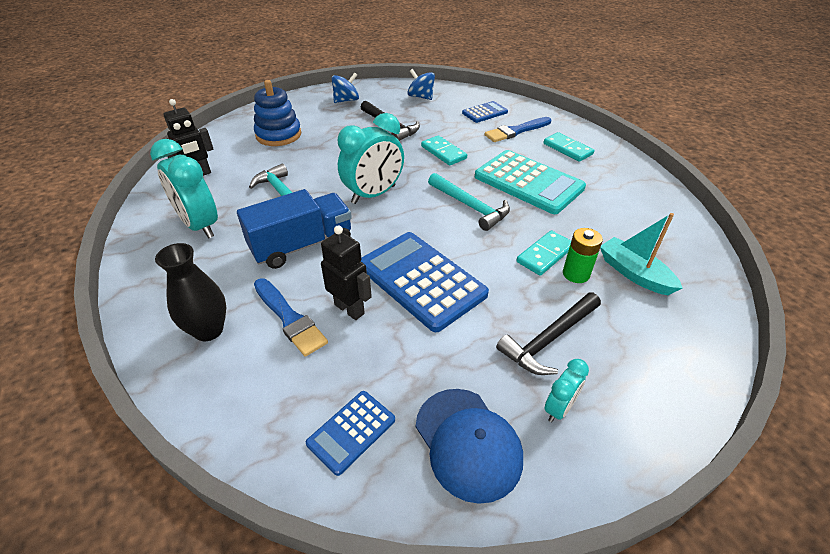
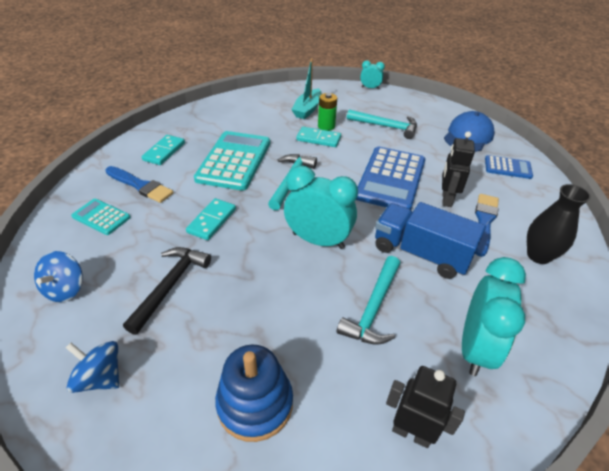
camera: 120 degrees left, 0 degrees up
(484, 112) = (101, 217): blue calculator -> turquoise calculator
(548, 339) = (386, 127): black hammer -> turquoise hammer
(559, 408) = (422, 118): turquoise clock -> turquoise clock (370, 88)

